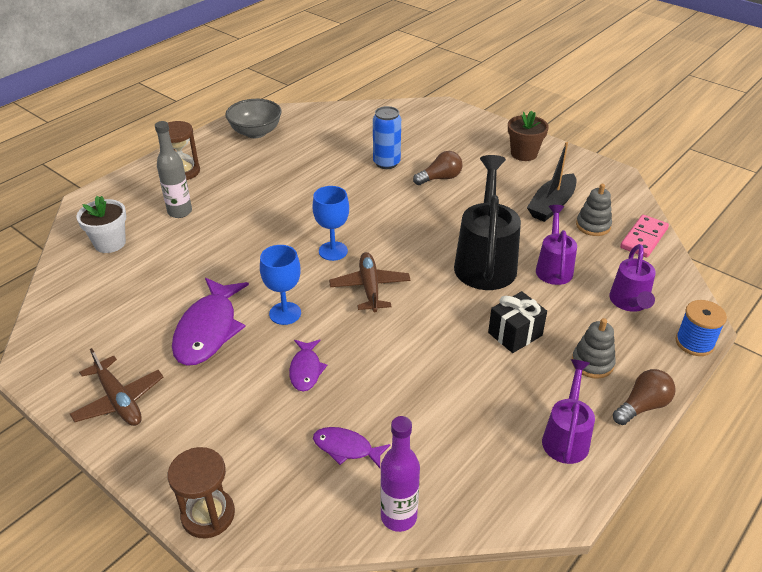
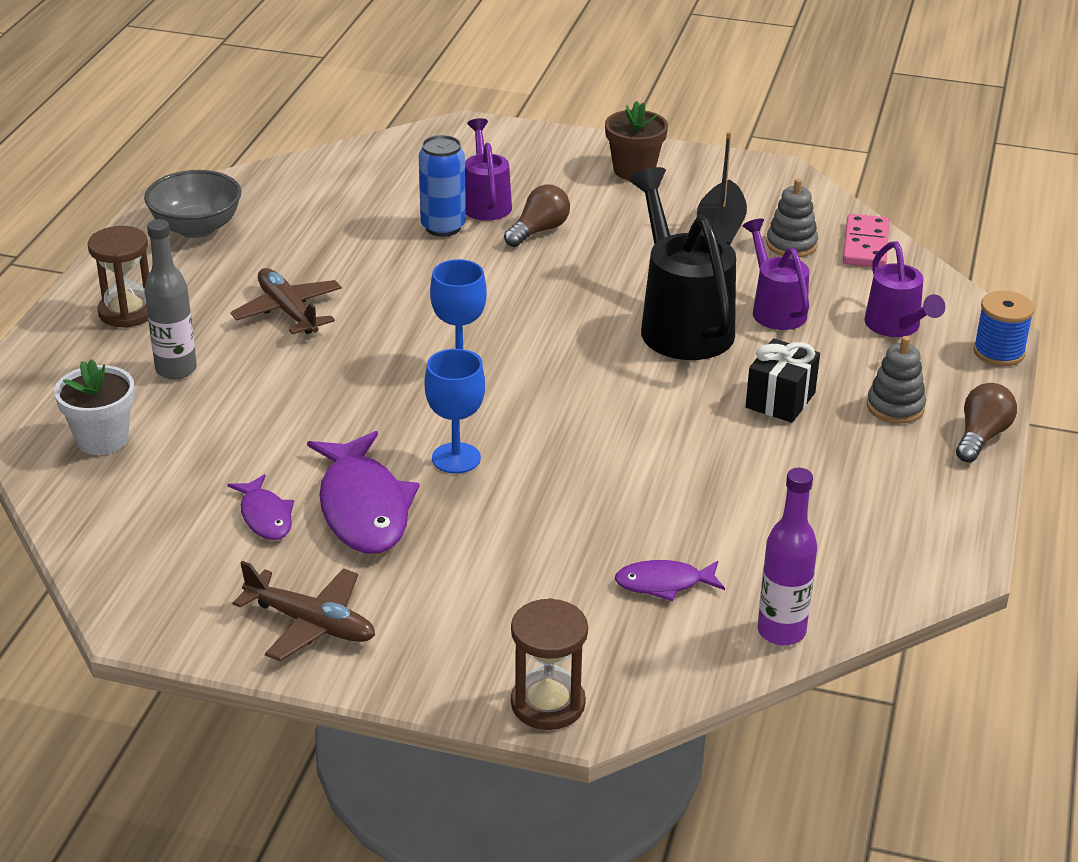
camera: 25 degrees left, 5 degrees down
(306, 370) = (541, 515): purple fish -> purple fish (265, 516)
(370, 287) = (549, 396): brown plane -> brown plane (288, 311)
(566, 437) = (916, 494): purple watering can -> purple watering can (485, 203)

